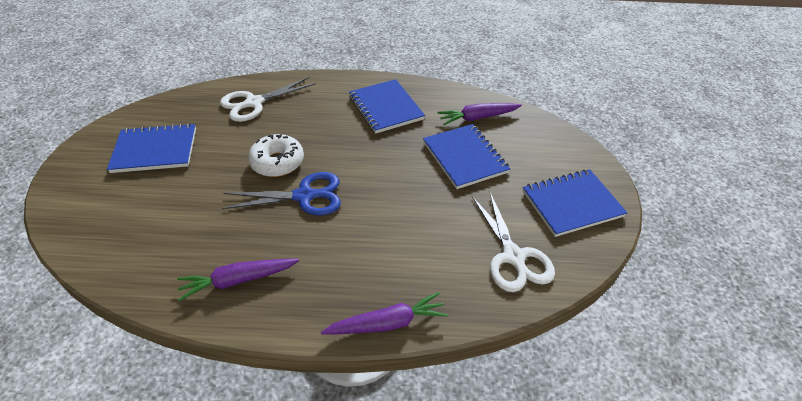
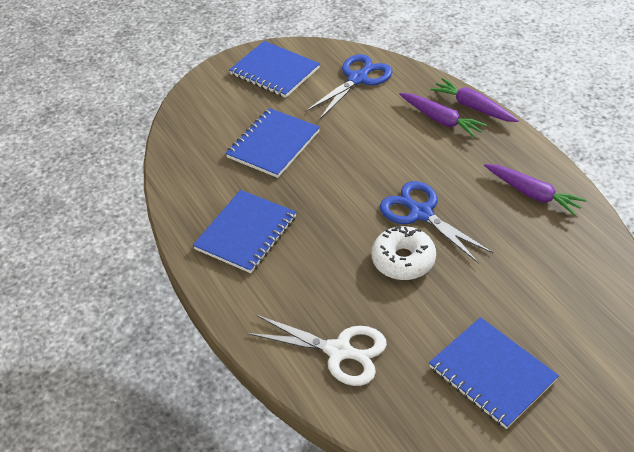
camera: 120 degrees left, 0 degrees up
(477, 118) = (205, 161): purple carrot -> purple carrot (441, 120)
(513, 257) = (358, 79): white scissors -> blue scissors

